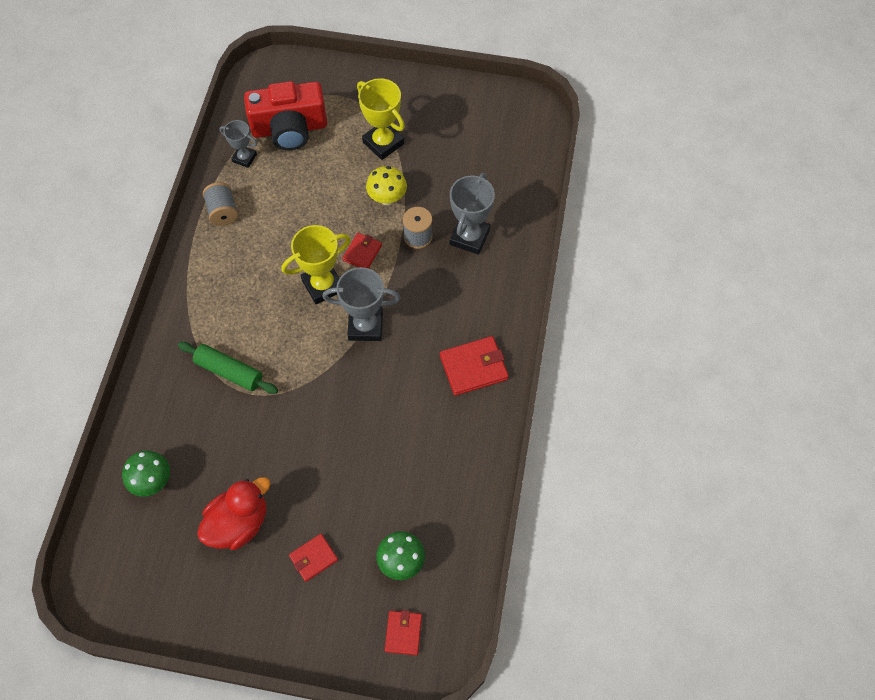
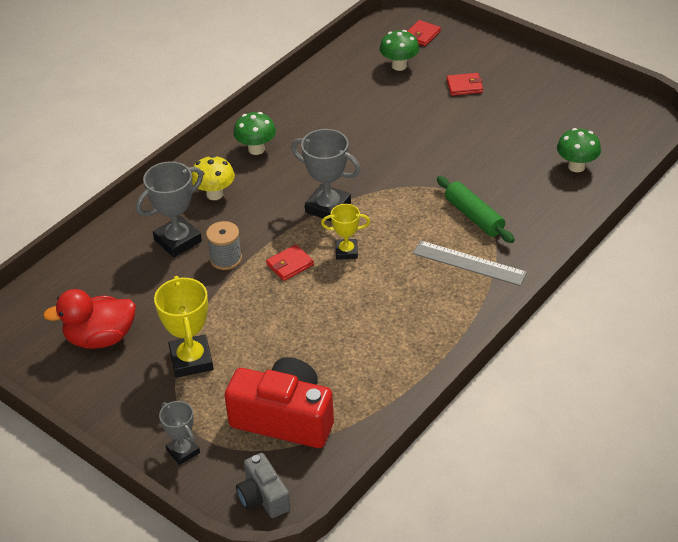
camera: 150 degrees left, 20 degrees down
(213, 317) = (469, 263): none -> grey ruler
(223, 212) = (411, 355): grey spool -> none
(239, 523) = (513, 121): red duck -> red duck (100, 338)
(244, 158) = (357, 405): grey trophy -> grey trophy (183, 451)
(273, 75) = (263, 497): none -> grey camera
(323, 285) = (346, 251): yellow trophy -> yellow trophy, size x0.61
(387, 198) = (229, 303): yellow mushroom -> yellow mushroom (215, 194)
(473, 367) = (256, 149): red wallet -> green mushroom

